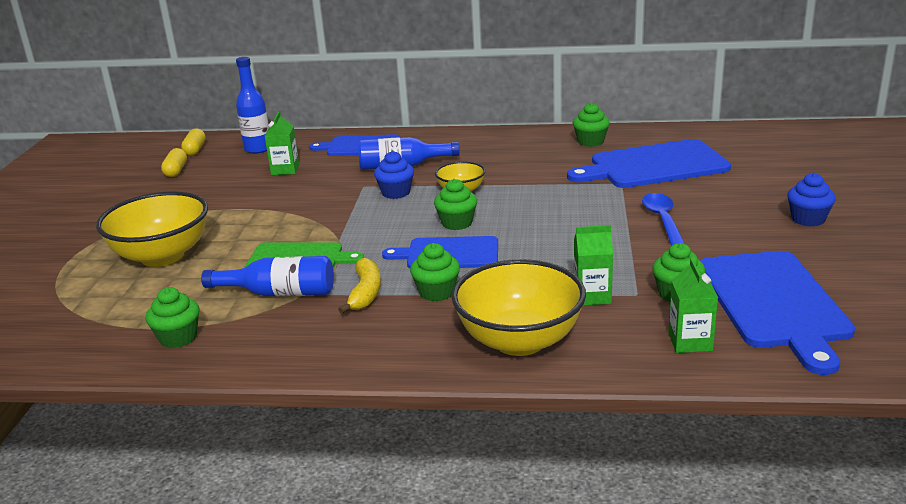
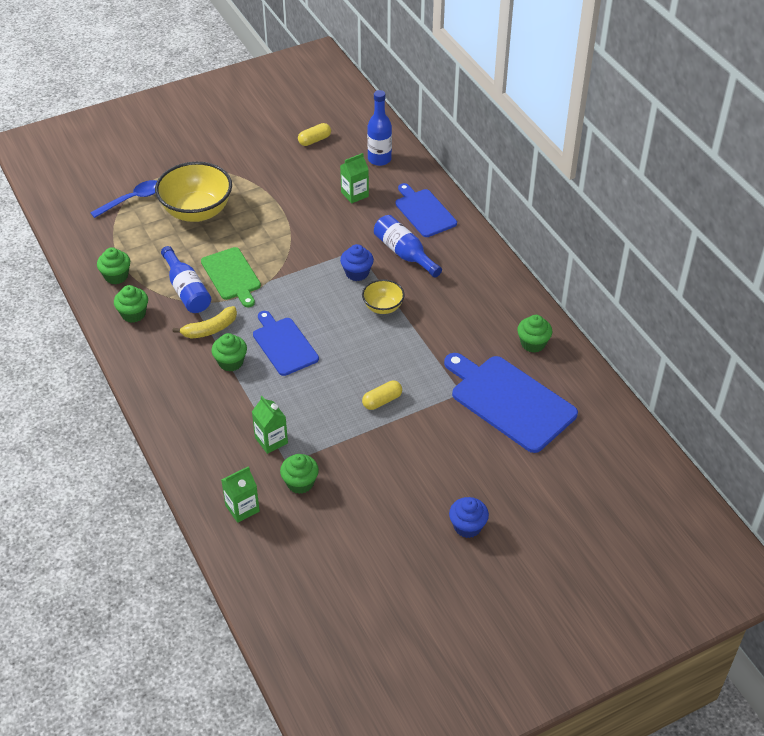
camera: 55 degrees right, 20 degrees up
(195, 150) = (354, 127): yellow capsule -> yellow capsule (382, 401)
(457, 223) = (330, 328): green cupcake -> green cupcake (133, 314)
(519, 341) = (197, 426): yellow bowl -> none
(663, 221) = (408, 440): blue spoon -> blue spoon (132, 199)
(774, 303) = (318, 538): blue cutting board -> none

